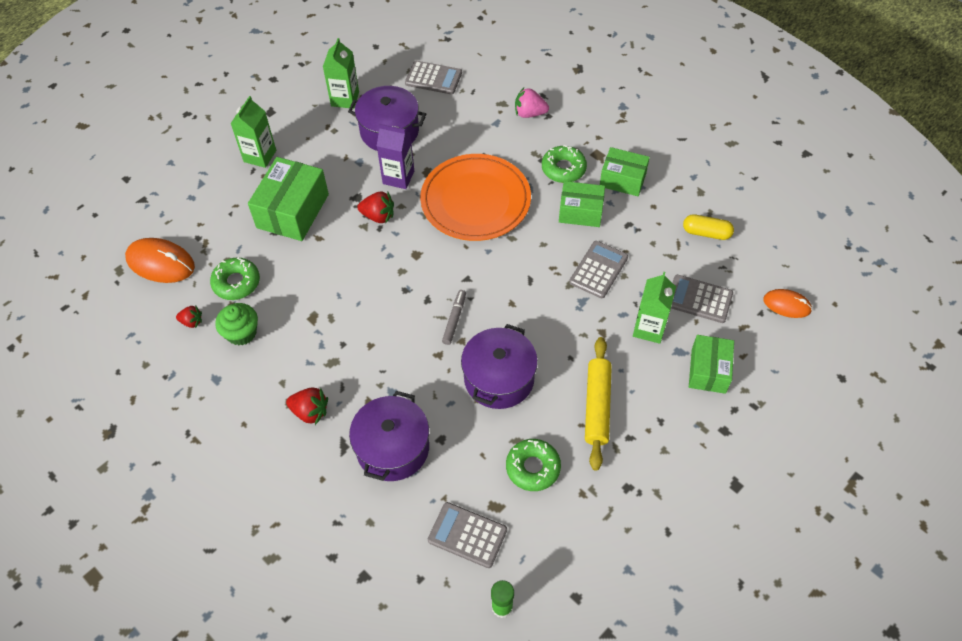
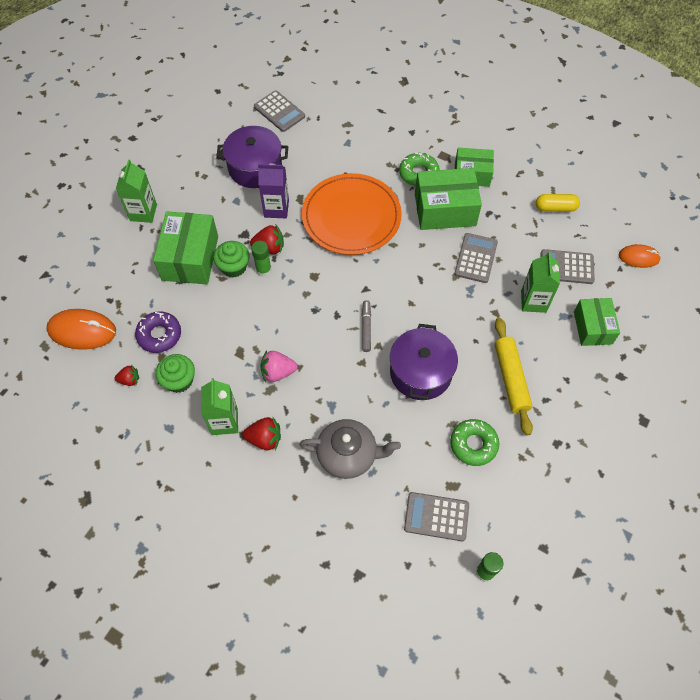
camera: 15 degrees left, 5 degrees up
(236, 283) = (159, 335): green donut -> purple donut
(335, 228) = (234, 267): none -> green cupcake
(345, 99) = (205, 145): green carton -> green carton (224, 422)
(365, 238) = (263, 270): none -> green glue stick
(393, 448) = (348, 455): purple pot -> grey teapot
(433, 78) = (279, 111): grey calculator -> grey calculator turned 45 degrees clockwise
(529, 113) = (374, 129): pink strawberry -> pink strawberry (278, 372)
(580, 212) = (445, 210): green box -> green box, size x1.55

